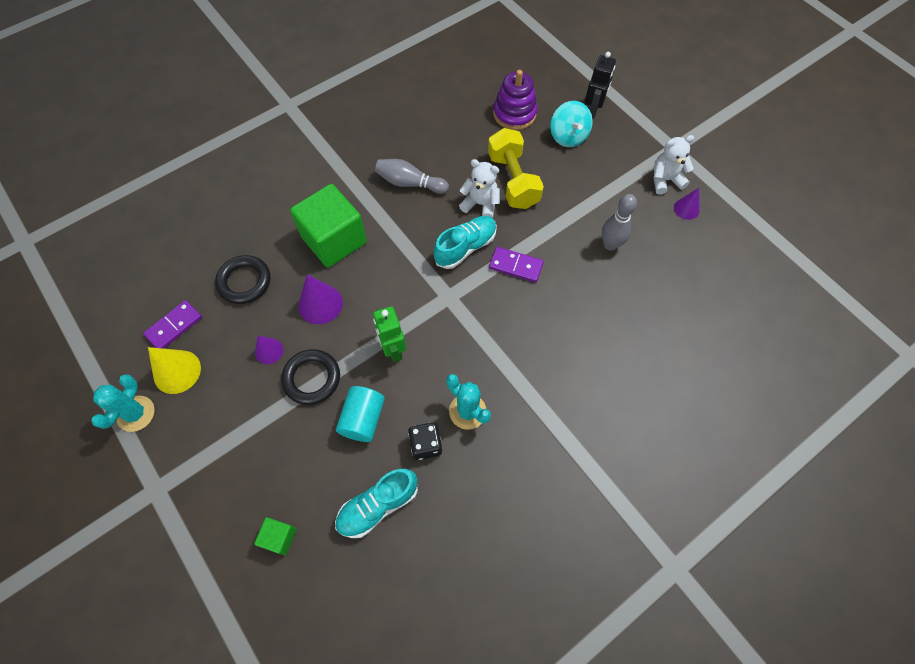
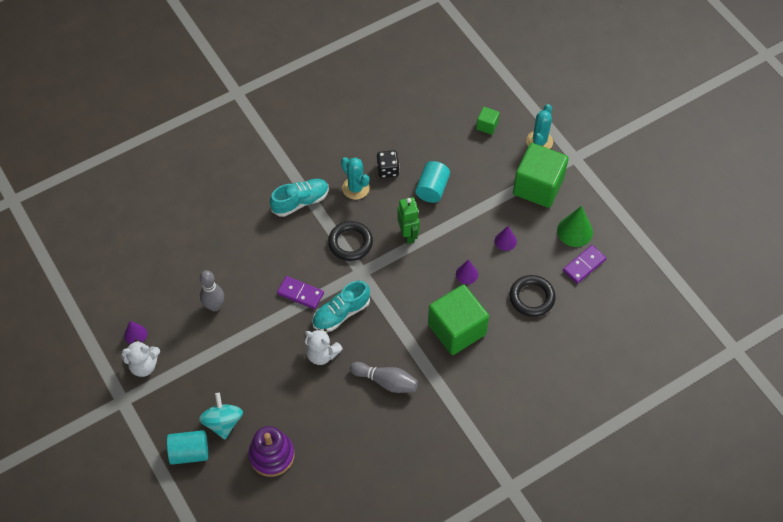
camera: 175 degrees left, 5 degrees down
(136, 413) = (599, 204): turquoise cactus -> turquoise cactus (539, 141)
(177, 371) = (575, 231): yellow cone -> green cone
(216, 435) = (538, 186): none -> green cube
(312, 378) = (471, 218): black ring -> black ring (350, 243)
(320, 304) = (466, 274): purple cone -> purple cone, size x0.61
(378, 506) = (422, 137): turquoise shoe -> turquoise shoe (300, 202)
(513, 180) = (288, 376): yellow dumbbell -> none
(592, 111) = (189, 452): black robot -> turquoise cylinder

